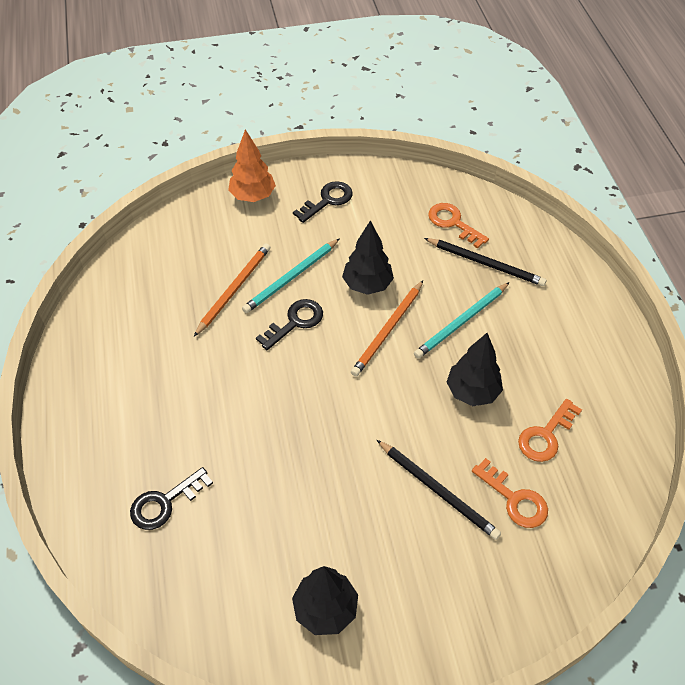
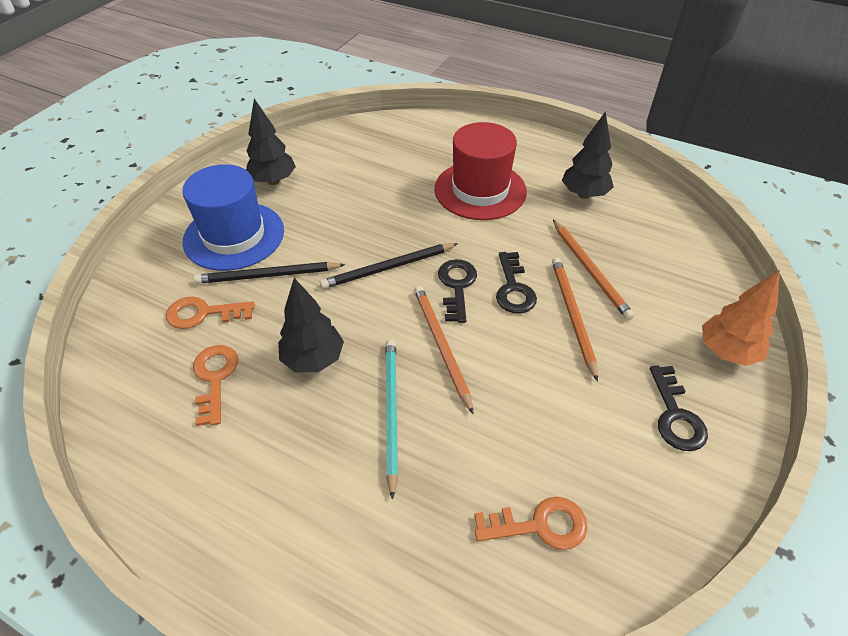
camera: 130 degrees right, 5 degrees down
(164, 503) = (423, 154): black key -> black key (457, 286)
(189, 415) = (480, 190): none -> red hat
(291, 278) = (572, 315): turquoise pencil -> orange pencil
(367, 285) = (512, 367): black tree -> black tree (584, 194)
(425, 565) = (234, 236): none -> blue hat
(486, 264) = (443, 505): black pencil -> black pencil (388, 268)

